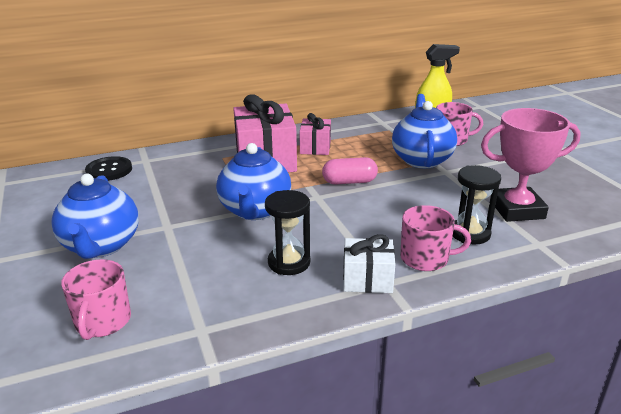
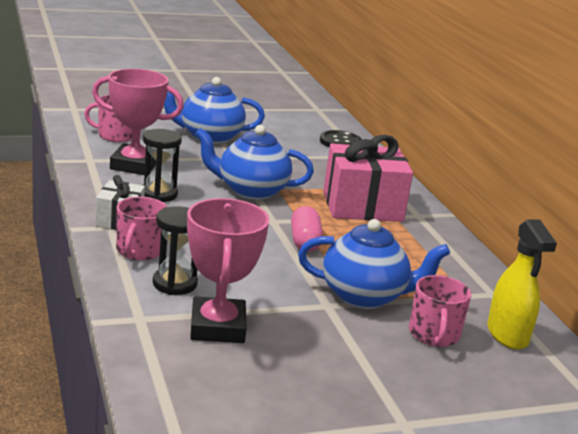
camera: 90 degrees right, 5 degrees down
(210, 290) = (134, 165): none -> pink trophy
(315, 147) = (398, 236): pink gift -> none

